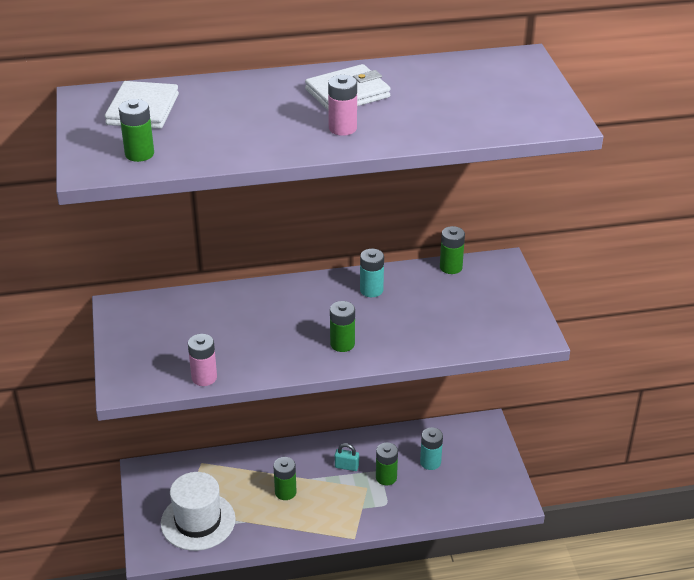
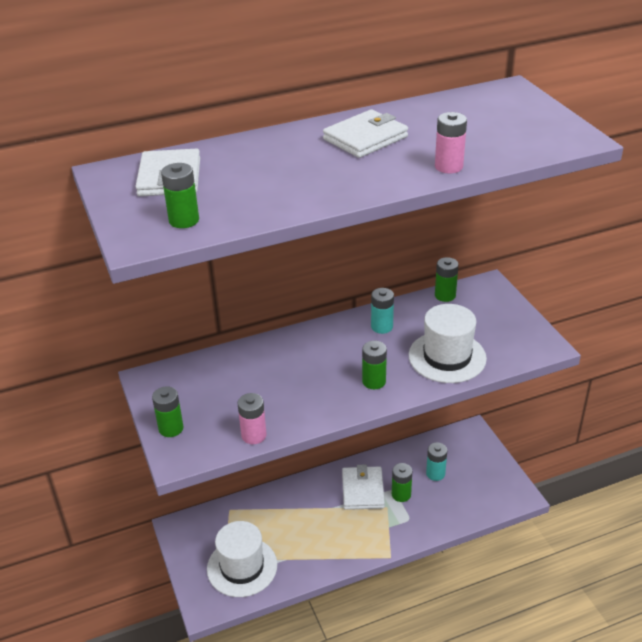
camera: 10 degrees left, 0 degrees up
(285, 492) = (315, 524): green battery -> green battery (171, 428)
(342, 128) = (377, 170): pink battery -> pink battery (448, 167)
(346, 466) = (363, 490): turquoise padlock -> white wallet
(427, 331) = (447, 357): none -> white hat

